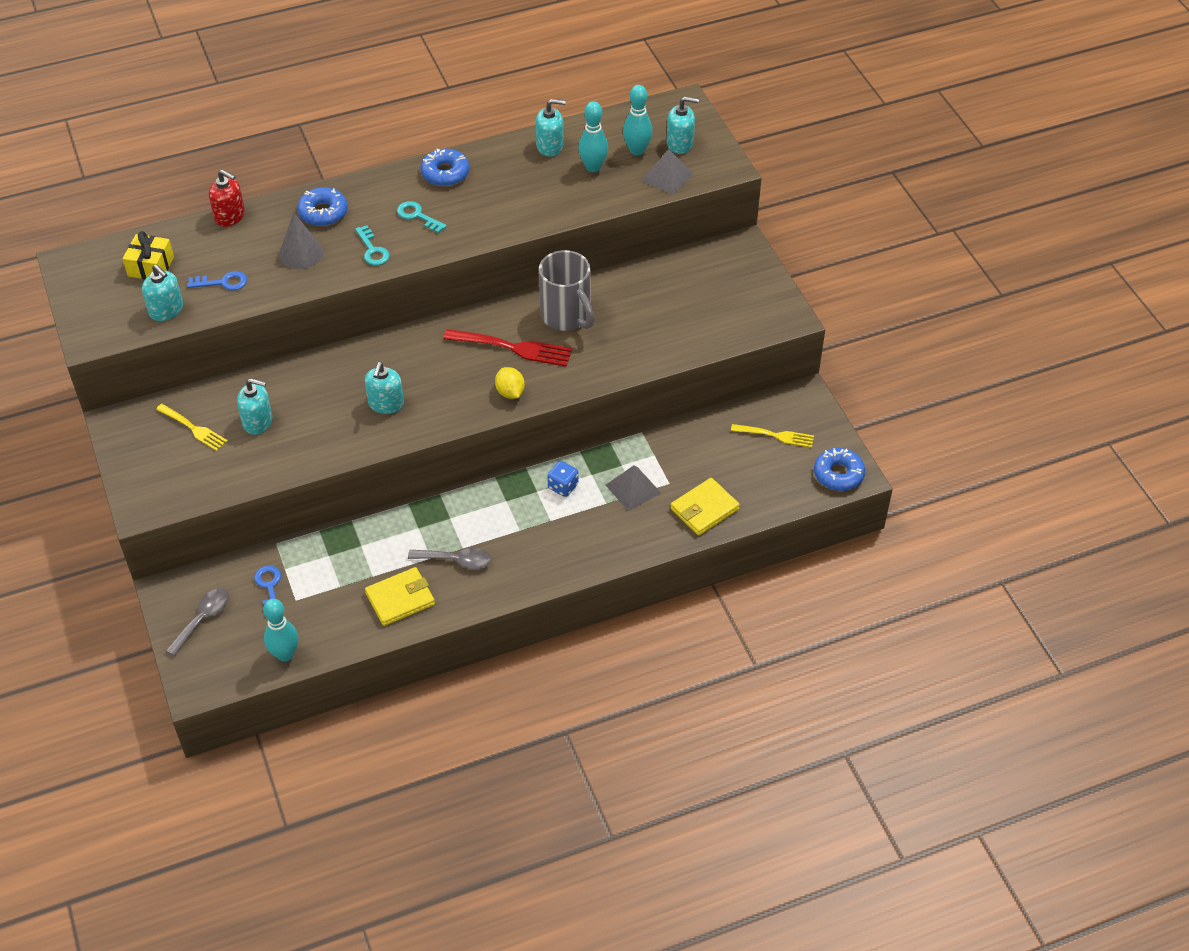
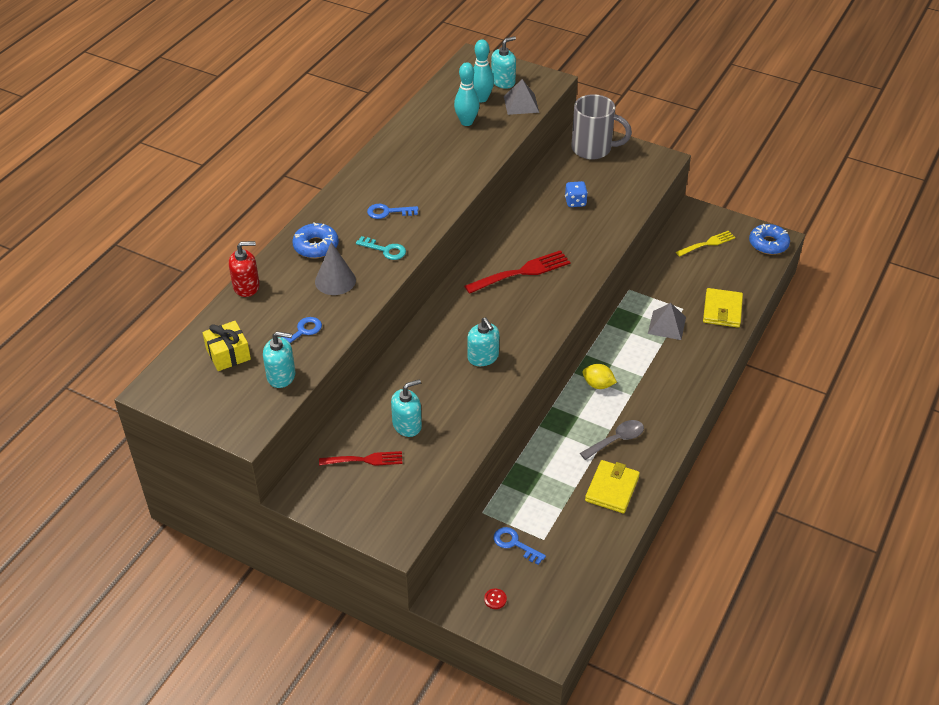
camera: 40 degrees left, 5 degrees down
(193, 428) = (365, 460): yellow fork -> red fork
(203, 619) = (495, 599): grey spoon -> red button
(285, 654) = (582, 579): turquoise bowling pin -> none
(417, 216) = (388, 212): turquoise key -> blue key
(445, 173) = (371, 176): blue donut -> none
(510, 392) = (555, 300): yellow lemon -> yellow lemon (598, 384)
(550, 146) = (421, 124): turquoise soap dispenser -> none
(563, 486) = (624, 351): blue dice -> blue dice (575, 202)
(567, 316) = (531, 234): grey mug -> grey mug (593, 149)

